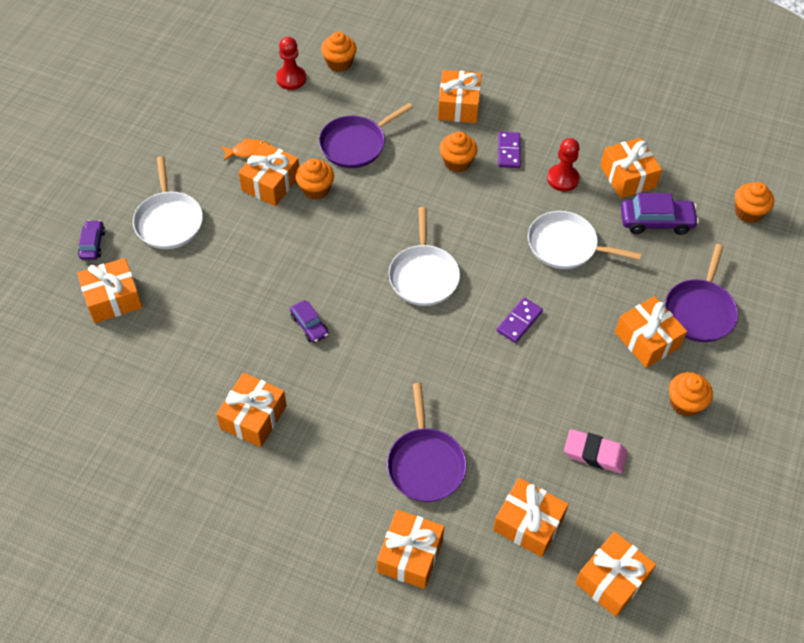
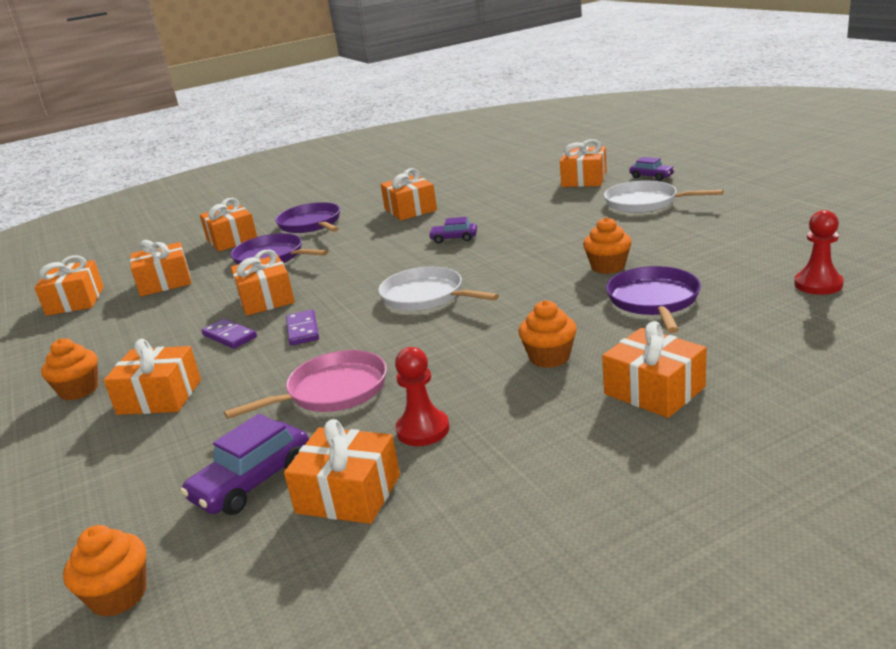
camera: 135 degrees right, 30 degrees down
(248, 151) = (704, 244): orange fish -> none
(270, 183) = (643, 247): orange gift -> orange gift (266, 299)
(339, 63) = (830, 321): orange cupcake -> none
(509, 151) = (522, 403): purple domino -> purple domino (230, 336)
(566, 245) = (332, 391): white pan -> pink pan
(594, 454) = (144, 325): pink eraser -> none
(700, 311) = (115, 452): purple pan -> purple pan (311, 224)

